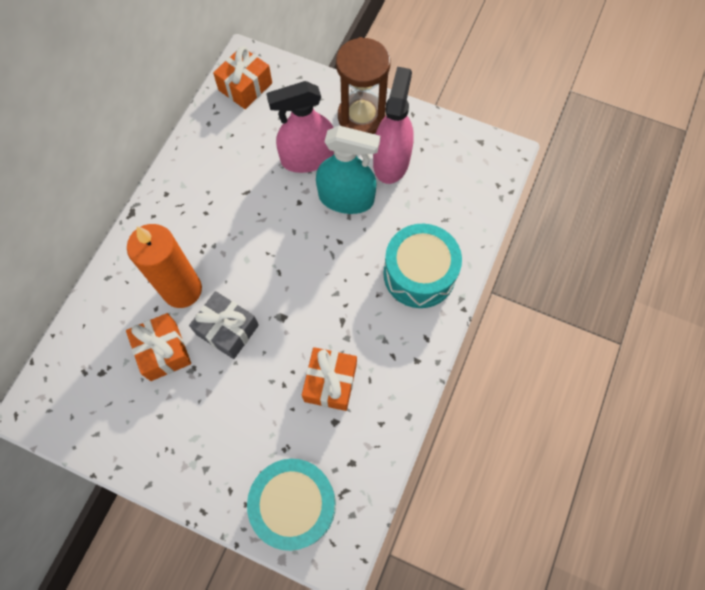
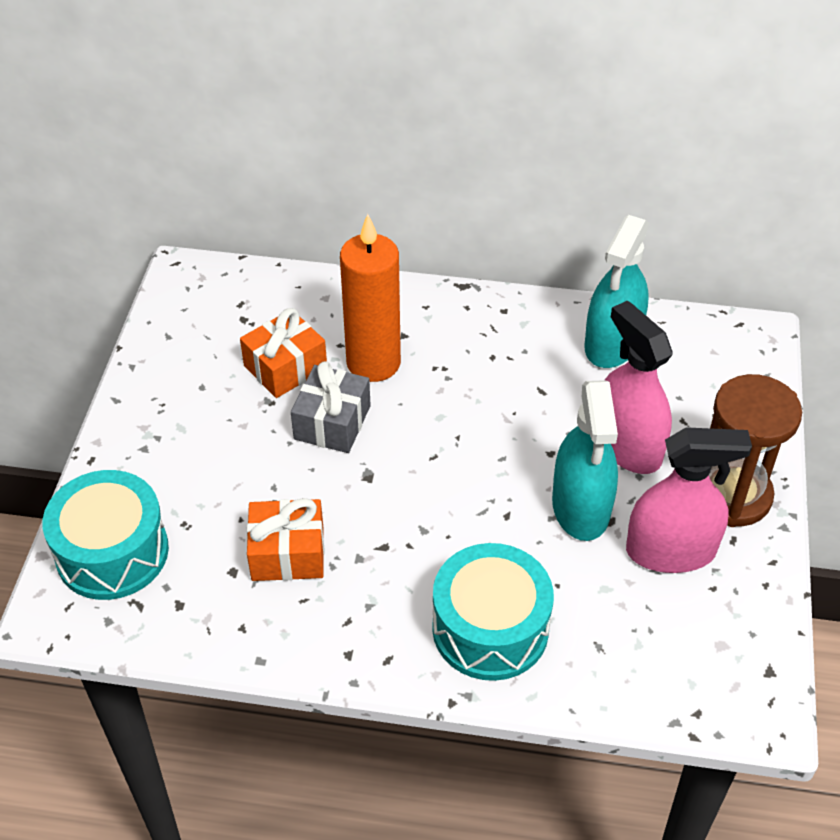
camera: 75 degrees right, 20 degrees down
(221, 139) = (612, 343): none -> turquoise spray bottle
(245, 87) = (710, 347): orange gift -> none

